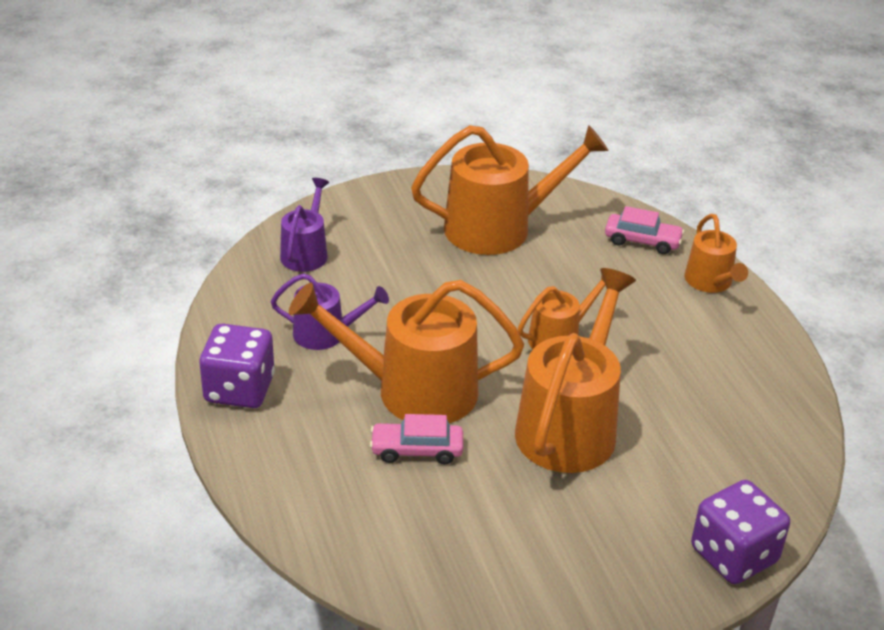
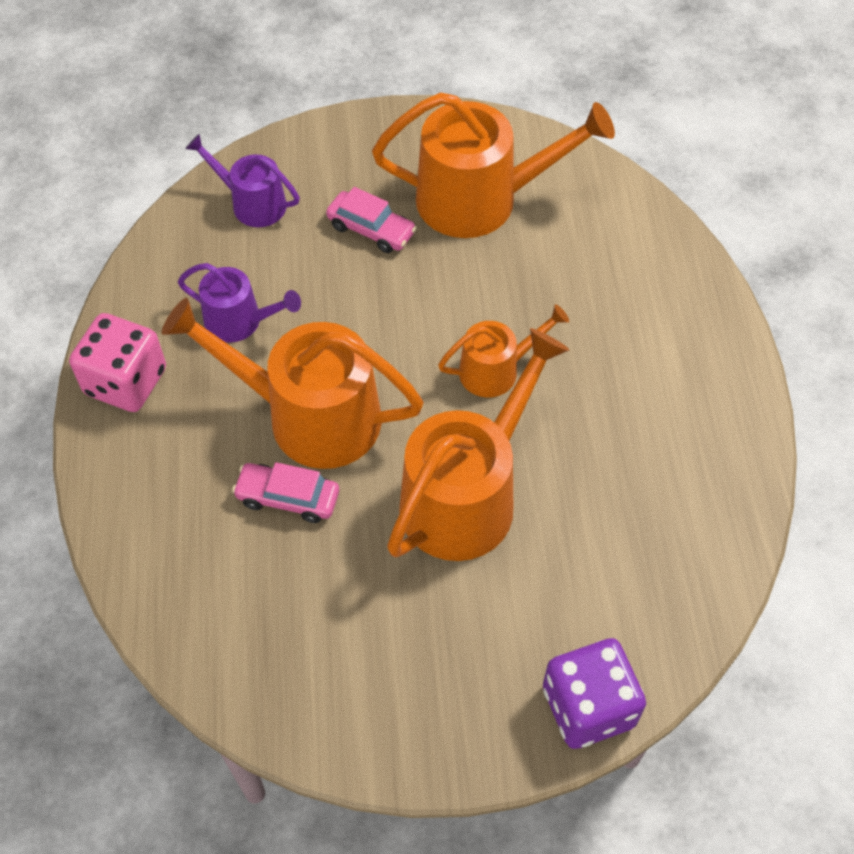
camera: 15 degrees right, 20 degrees up
(239, 389) = (126, 382): purple dice -> pink dice
(306, 253) = (252, 203): purple watering can -> purple watering can turned 90 degrees counterclockwise
(642, 241) = (642, 244): pink car -> pink car (371, 229)
(710, 282) = (702, 318): orange watering can -> none

